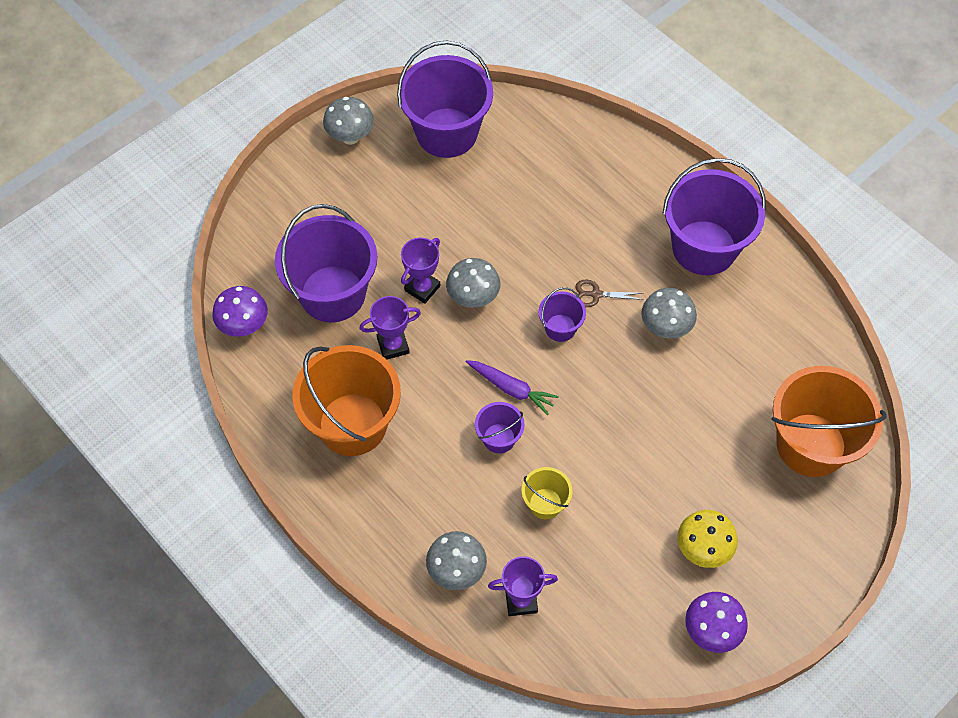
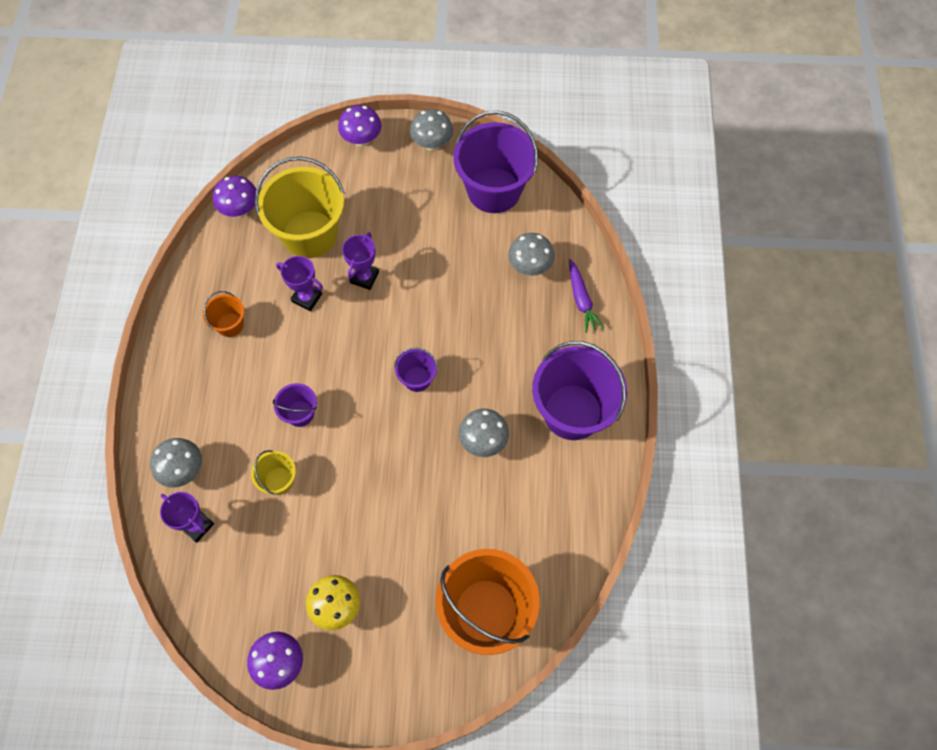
camera: 45 degrees right, 5 degrees up
(284, 181) = (362, 140): none -> purple mushroom
(332, 294) = (310, 234): purple bucket -> yellow bucket
(352, 424) = (230, 325): orange bucket -> orange bucket, size x0.47
(422, 288) = (364, 277): purple trophy -> purple trophy turned 60 degrees counterclockwise
(473, 298) = (387, 311): grey mushroom -> grey mushroom (529, 267)
(511, 389) = (343, 389): purple carrot -> purple carrot (581, 300)
(596, 294) = (465, 378): brown scissors -> none

